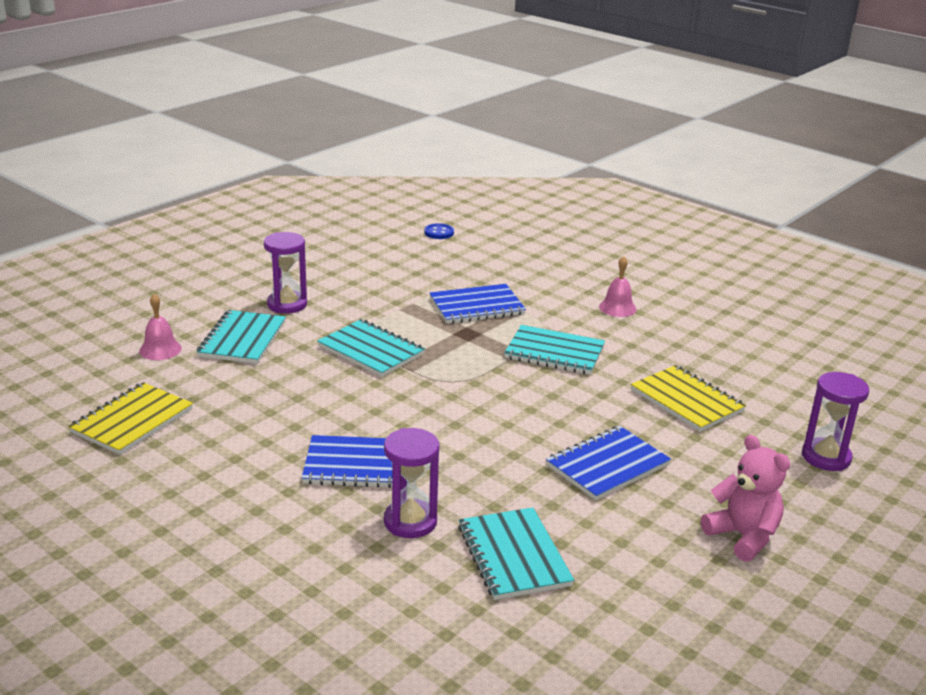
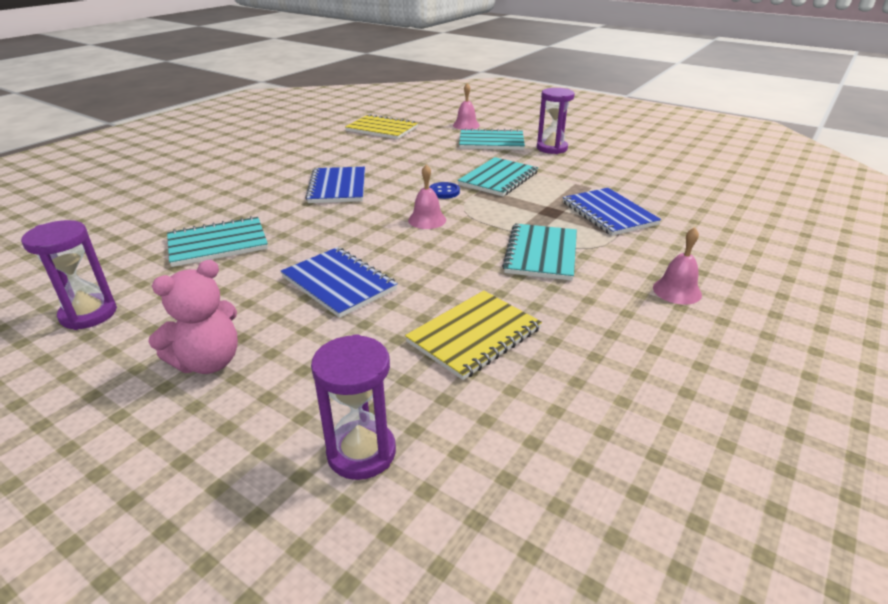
camera: 85 degrees right, 5 degrees up
(410, 521) = (268, 207): purple hourglass -> purple hourglass (88, 314)
(439, 233) = (753, 189): blue button -> blue button (444, 192)
(472, 405) = (427, 220): none -> pink bell

